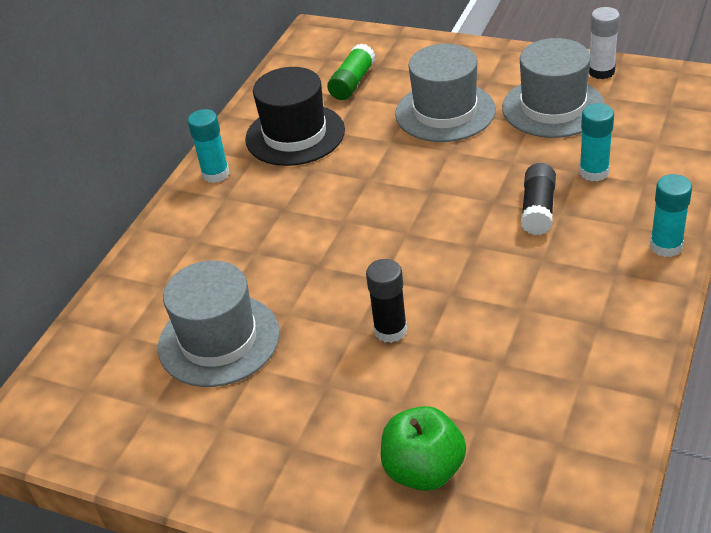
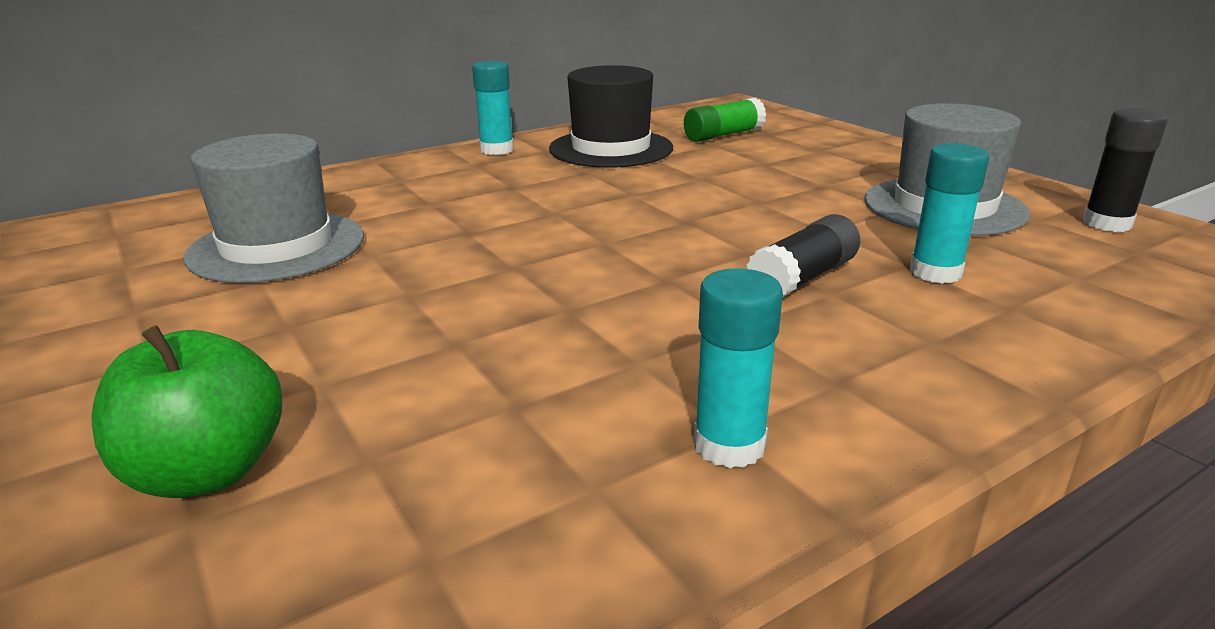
camera: 30 degrees right, 15 degrees down
(390, 330) = (442, 310): black glue stick -> black glue stick (1106, 224)
(445, 112) = (795, 175): grey hat -> none
(601, 71) = (1054, 199): white glue stick -> none
(666, 246) = (971, 386): turquoise glue stick -> turquoise glue stick (729, 445)

